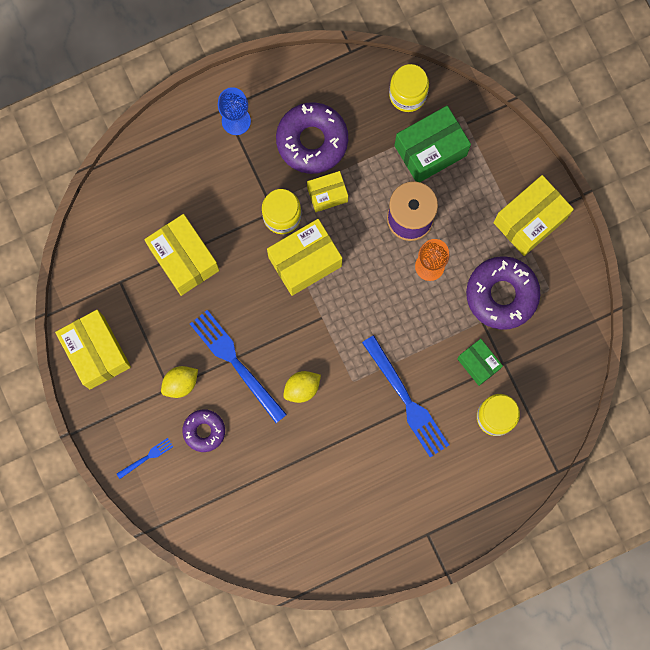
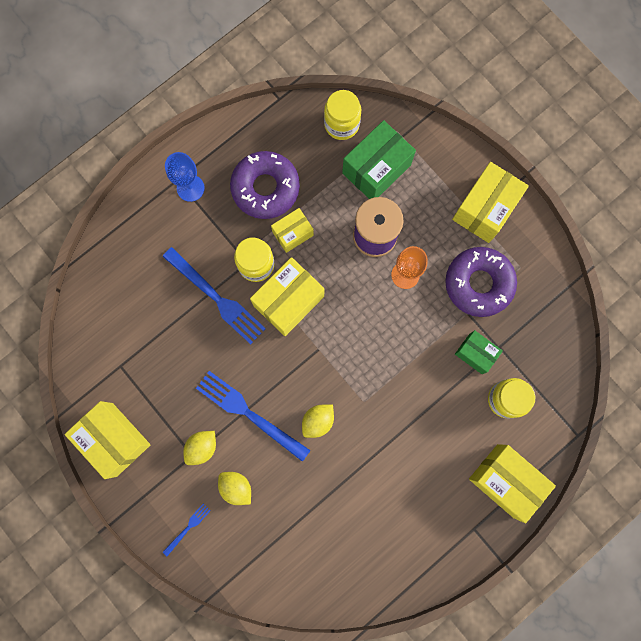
camera: 15 degrees left, 0 degrees up
(184, 259) = (175, 328): yellow box -> yellow box (505, 481)
(204, 431) = (236, 487): purple donut -> yellow lemon
(406, 400) = (418, 406): blue fork -> blue fork (216, 298)

